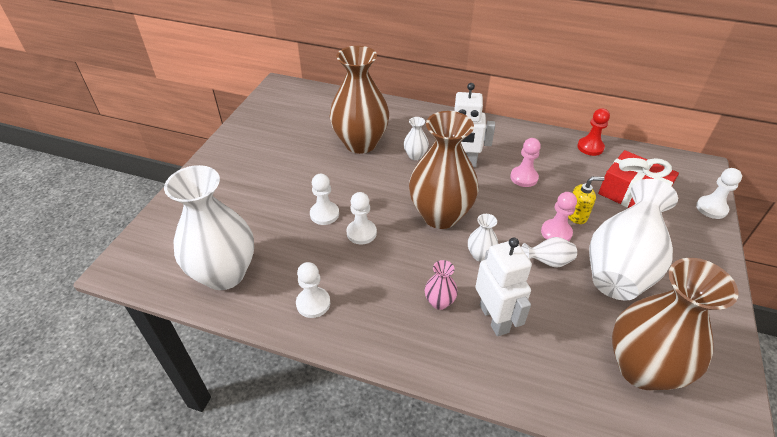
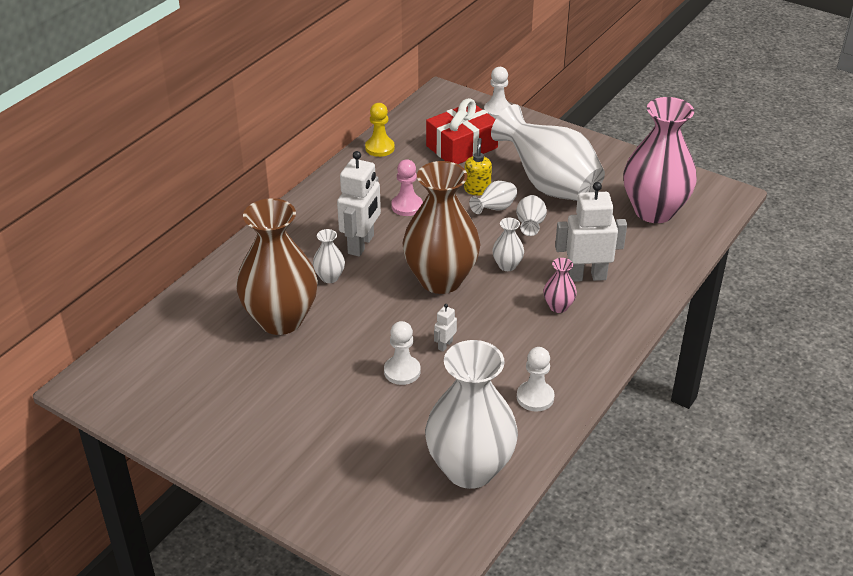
camera: 75 degrees left, 5 degrees down
(361, 233) = (445, 345): white pawn -> white robot
(556, 232) = (494, 209): pink pawn -> white vase
(590, 147) = (379, 148): red pawn -> yellow pawn
(642, 368) = (654, 211): brown vase -> pink vase

